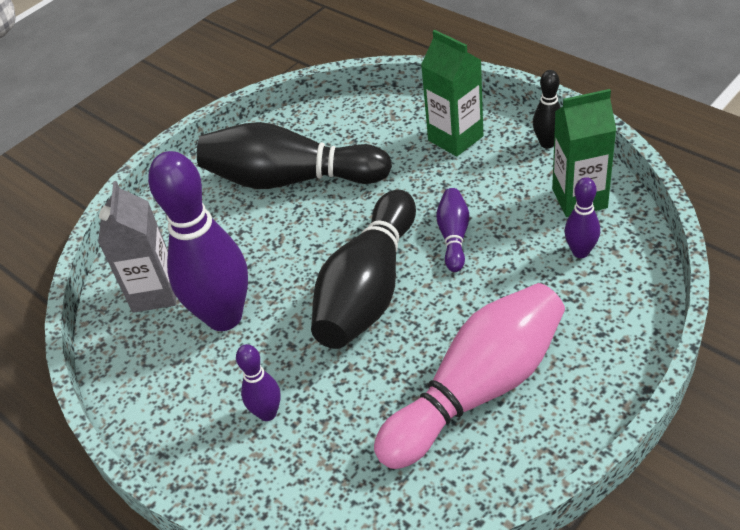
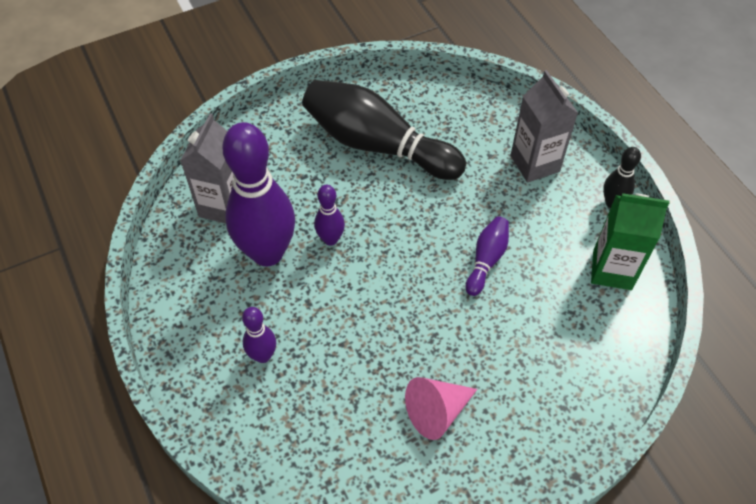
camera: 15 degrees right, 10 degrees up
(369, 289) = (393, 279): black bowling pin -> none
(455, 138) = (535, 163): green carton -> grey carton
(477, 390) = (436, 412): pink bowling pin -> pink cone
(580, 252) = (586, 322): purple bowling pin -> purple bowling pin (330, 239)

